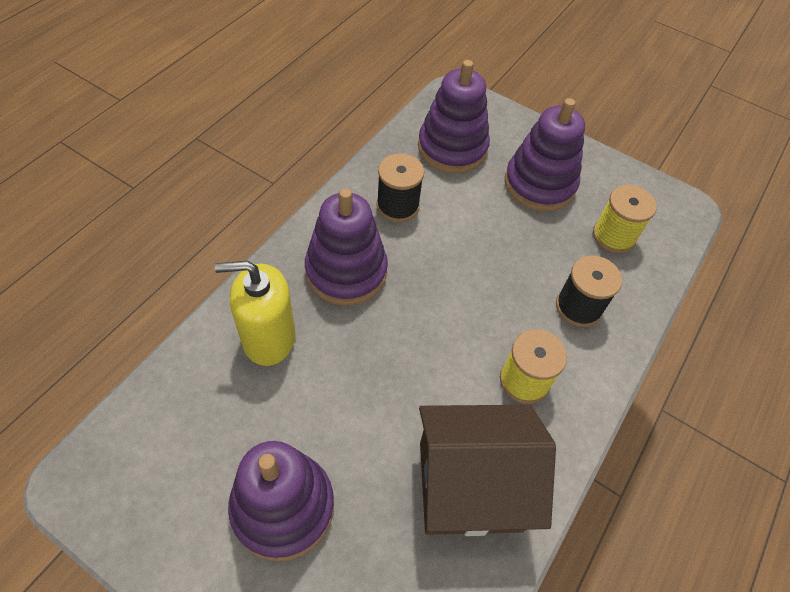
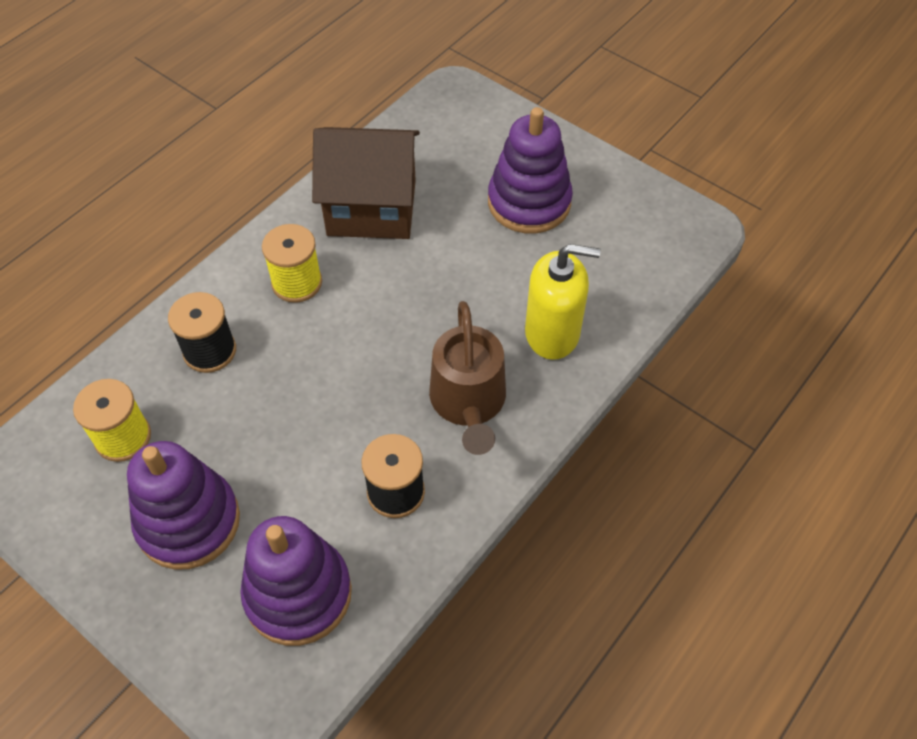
camera: 170 degrees left, 0 degrees up
(346, 272) = (468, 402): purple stacking toy -> brown watering can

